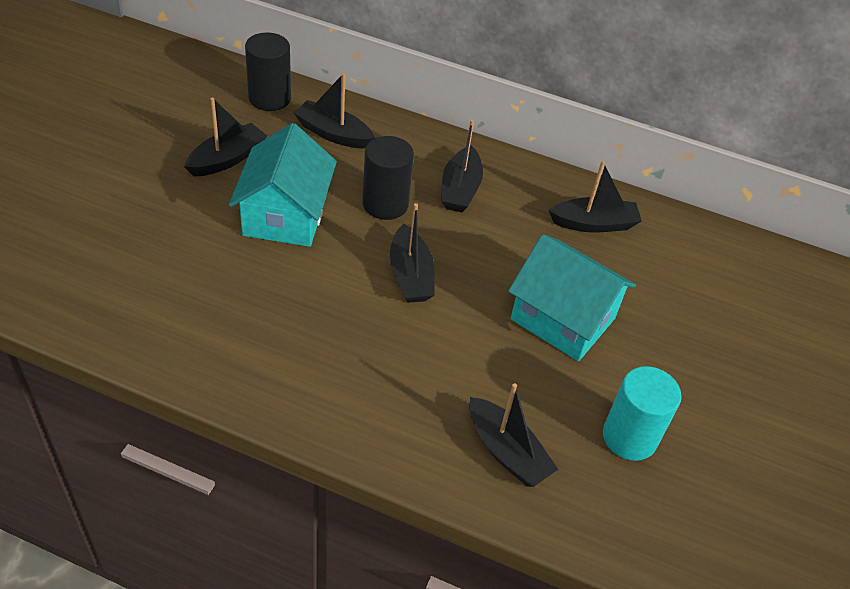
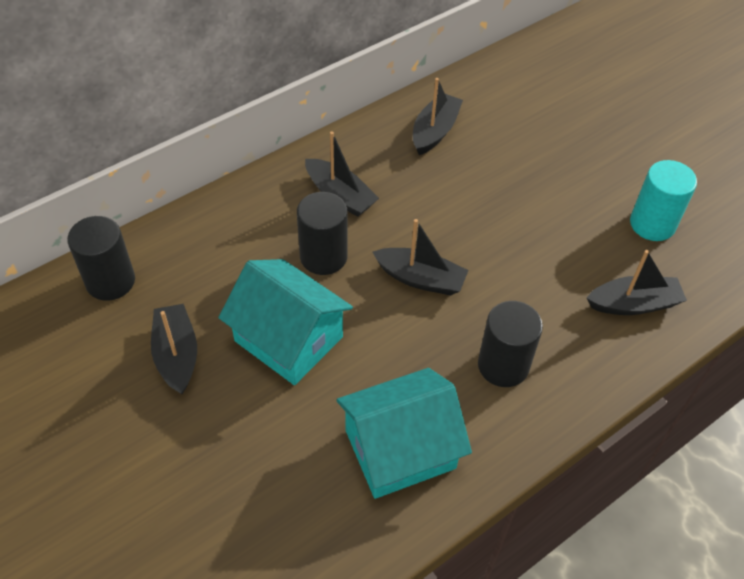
camera: 55 degrees left, 5 degrees up
(333, 134) = (202, 253): black boat -> none
(355, 368) = (503, 365): none -> black cylinder
(562, 319) = (522, 203): turquoise house -> turquoise house (400, 449)

